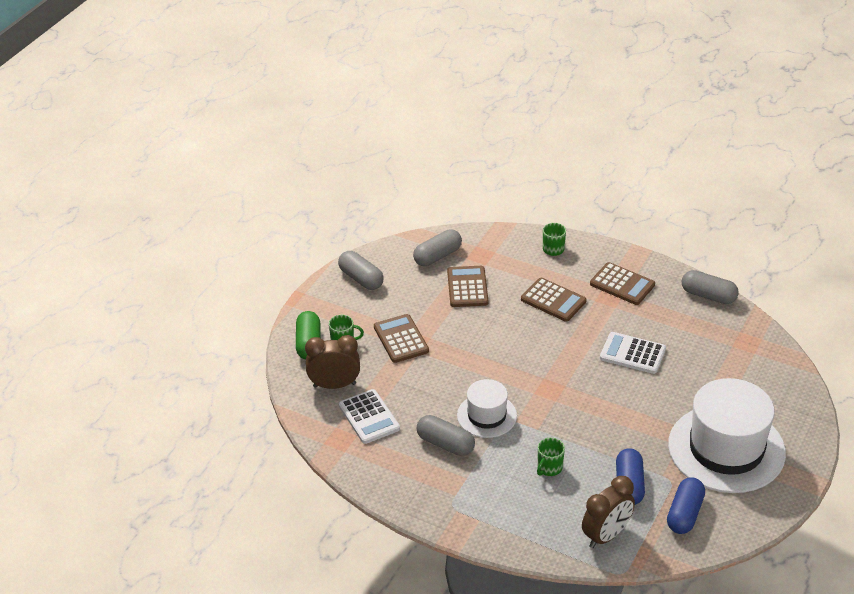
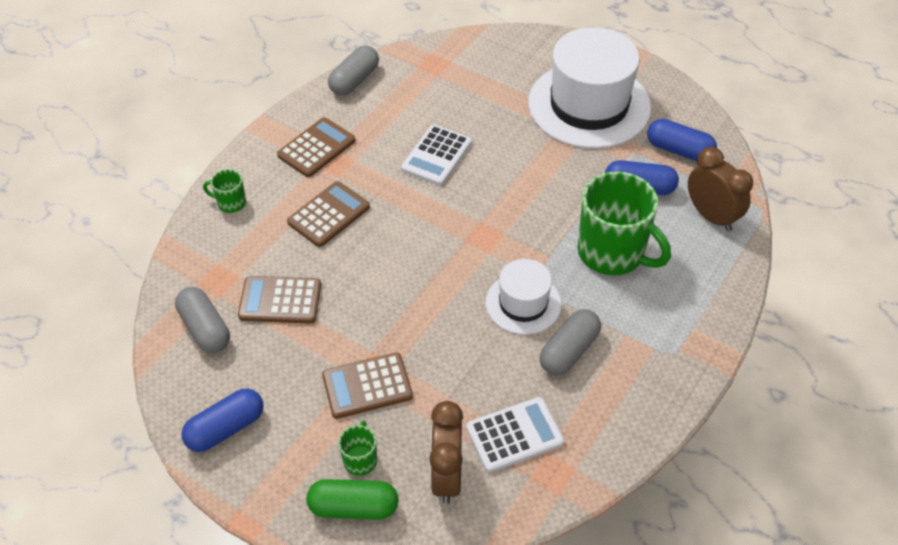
camera: 85 degrees left, 10 degrees up
(361, 278) = (226, 428): grey capsule -> blue capsule
(549, 468) = (612, 253): green mug -> green mug, size x2.25

